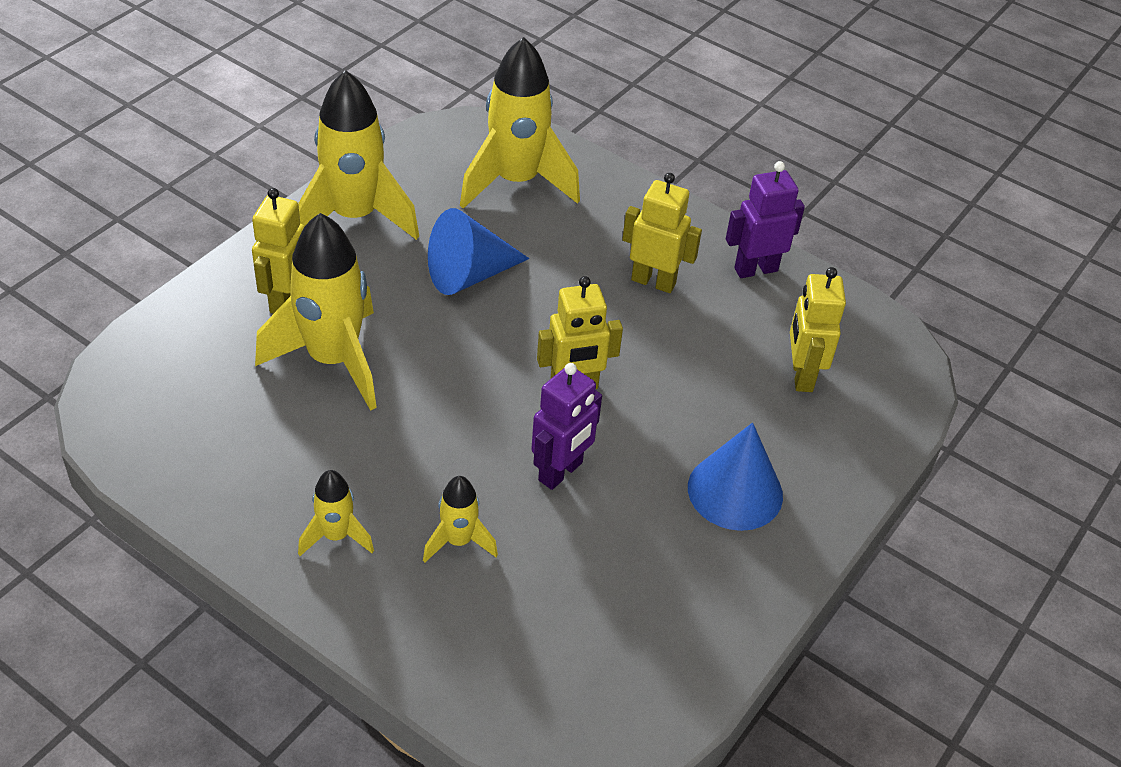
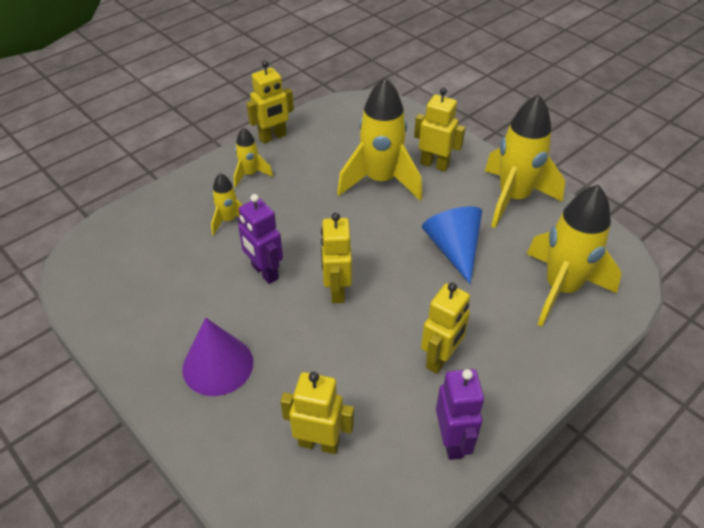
camera: 105 degrees right, 0 degrees up
(222, 523) = (273, 137): none -> yellow robot
(735, 491) = (218, 365): blue cone -> purple cone

